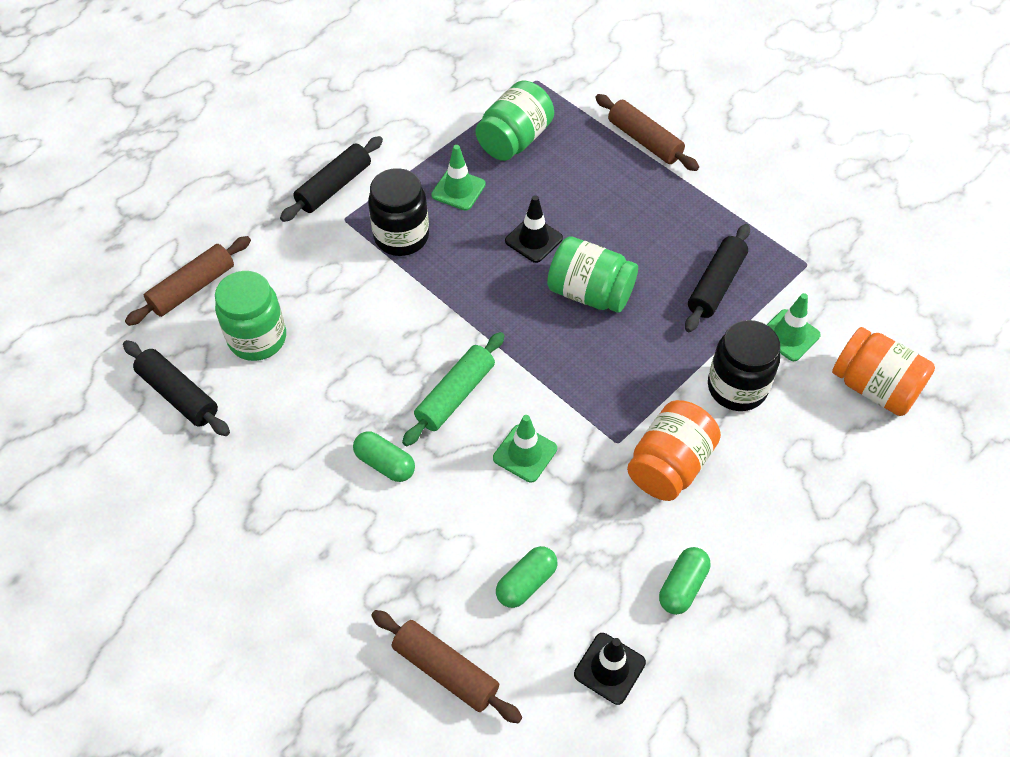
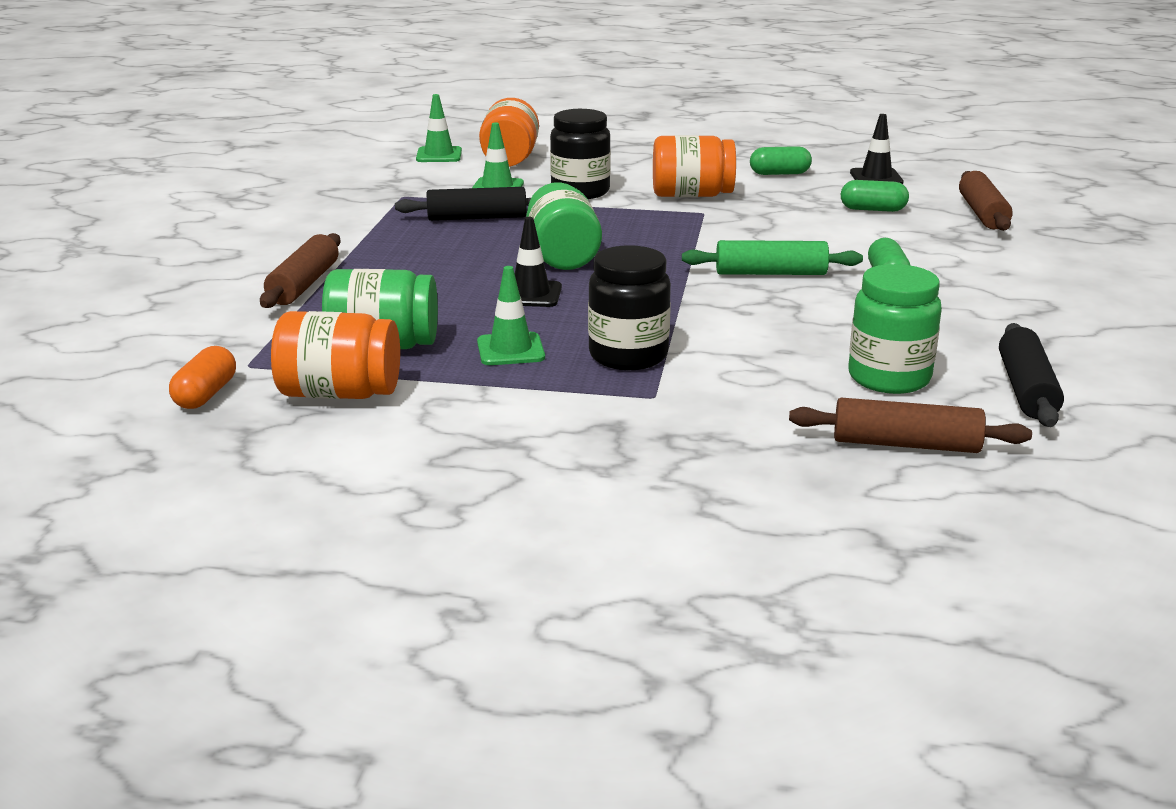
camera: 125 degrees left, 30 degrees down
(334, 187) = (612, 422): black rolling pin -> none
(467, 101) = (339, 393): none -> orange jar
(512, 55) = (205, 395): none -> orange capsule
(525, 453) = (774, 236): green traffic cone -> green traffic cone (439, 155)

